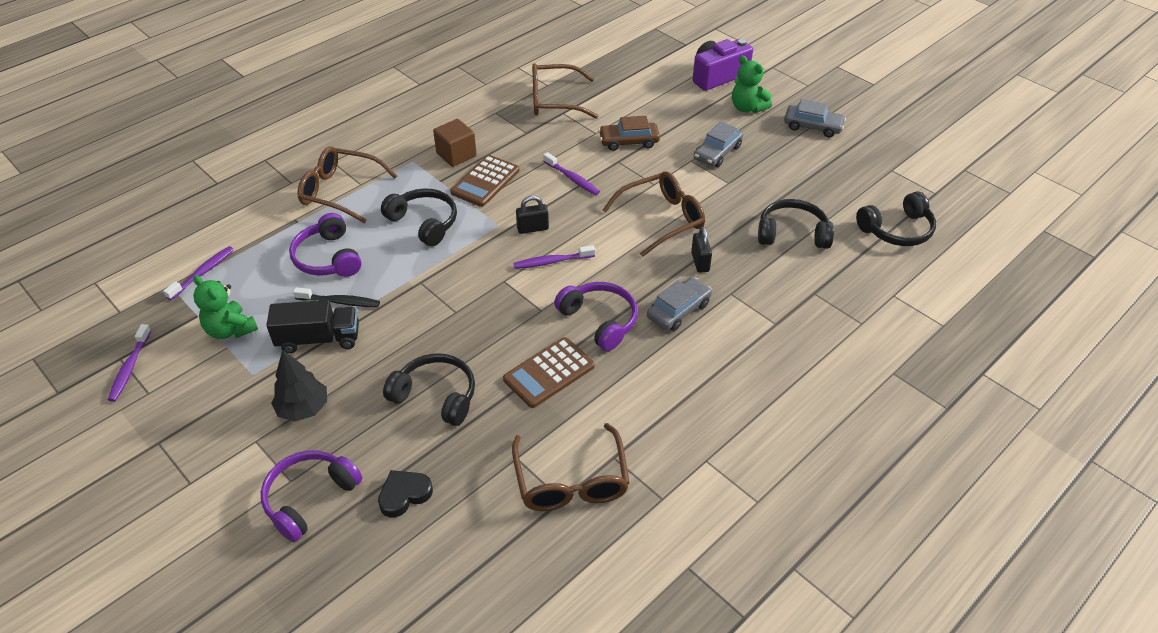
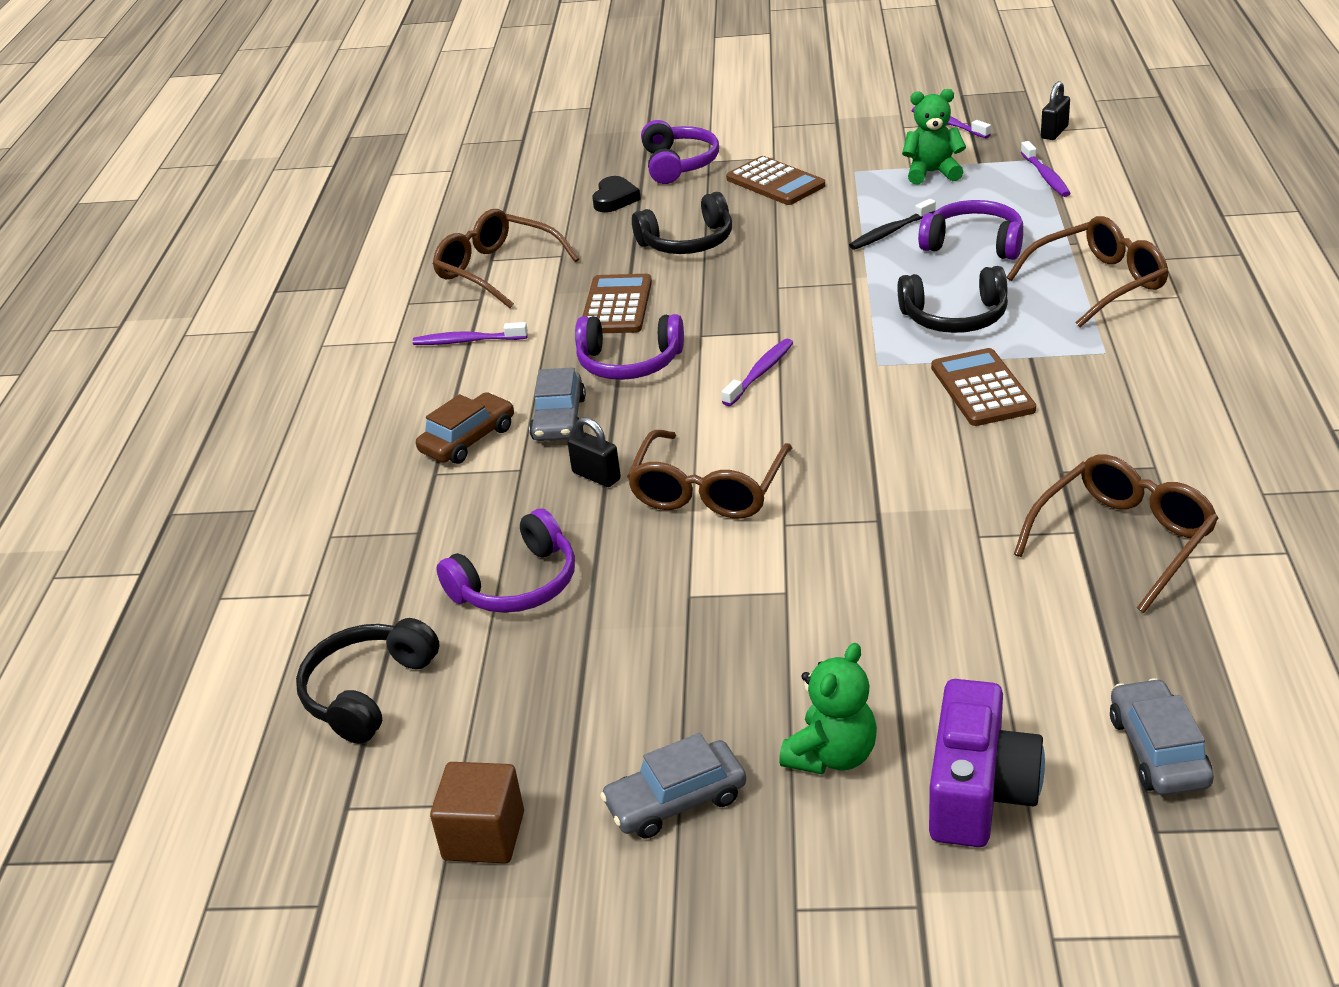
camera: 140 degrees right, 10 degrees down
(303, 408) = (775, 182): black tree -> brown calculator
(319, 339) = (852, 209): black truck -> none
(456, 155) = (1076, 390): brown cube -> brown cube (484, 836)
(532, 228) = (836, 384): black padlock -> black padlock (1054, 132)
(572, 178) = (893, 459): purple toothbrush -> purple toothbrush (467, 341)
(629, 141) = (912, 556): brown car -> brown car (468, 439)
(717, 152) = (766, 631): grey car -> grey car (1158, 750)
(747, 108) = (832, 755): green teddy bear -> green teddy bear turned 120 degrees clockwise
(792, 234) = (517, 584): black headphones -> purple headphones

